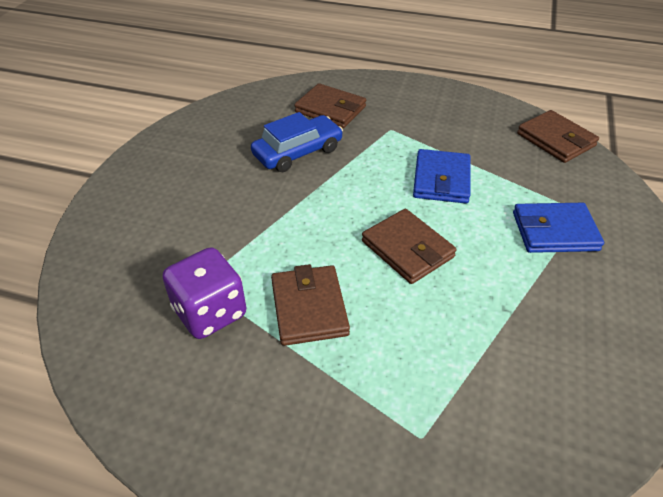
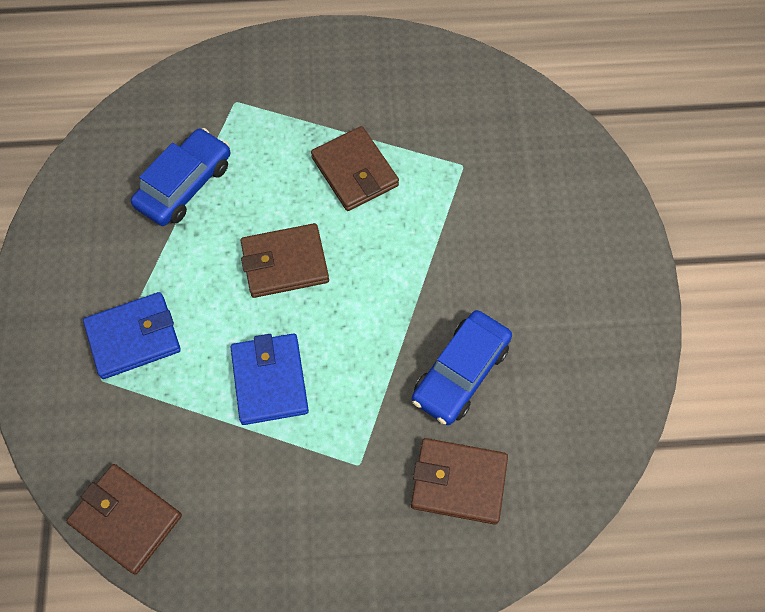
camera: 160 degrees right, 20 degrees up
(210, 312) = (436, 142): purple dice -> none
(407, 249) = (285, 263): brown wallet -> brown wallet turned 45 degrees counterclockwise
(499, 348) = (185, 185): none -> blue car

